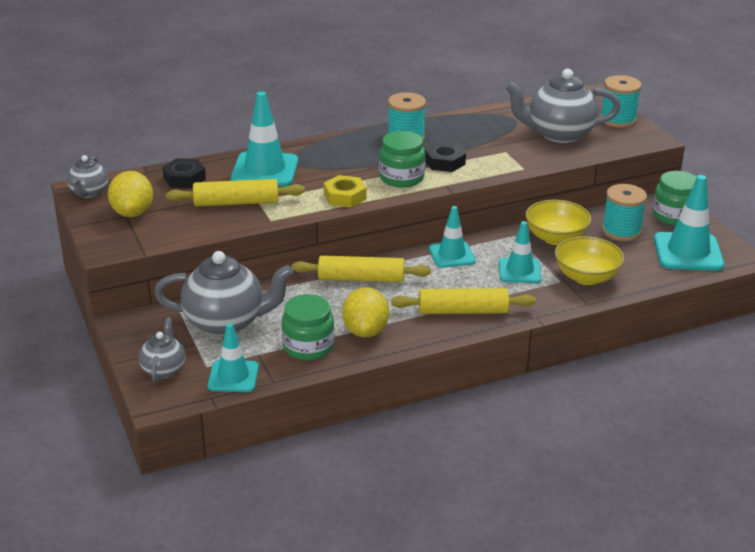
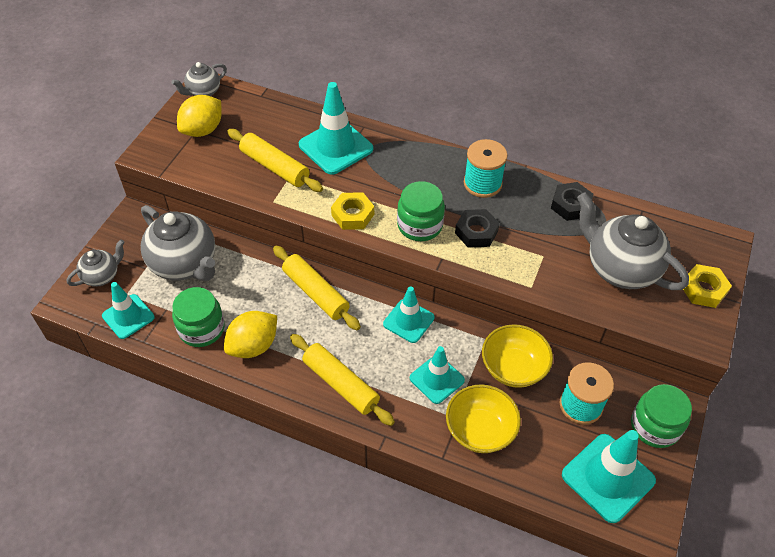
camera: 45 degrees right, 20 degrees up
(184, 178) = (275, 118): black nut -> black nut (570, 205)
(618, 120) = (703, 289): turquoise spool -> yellow nut

